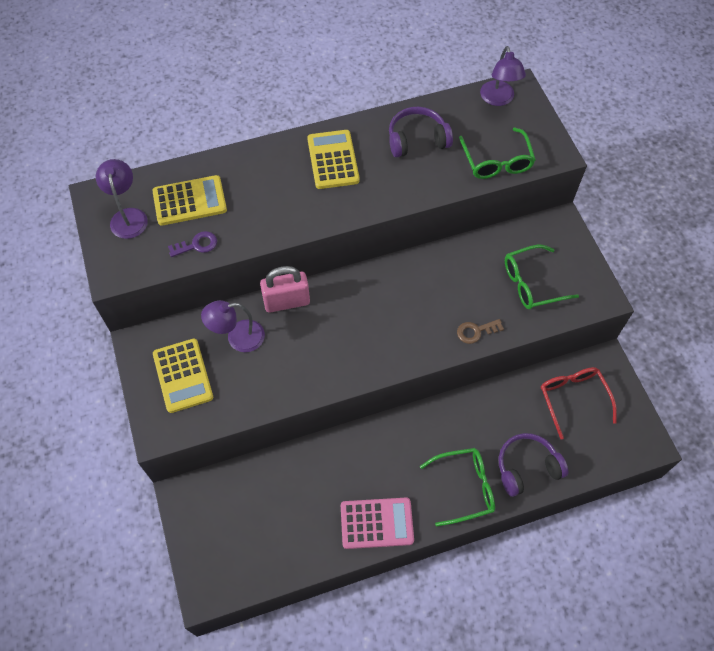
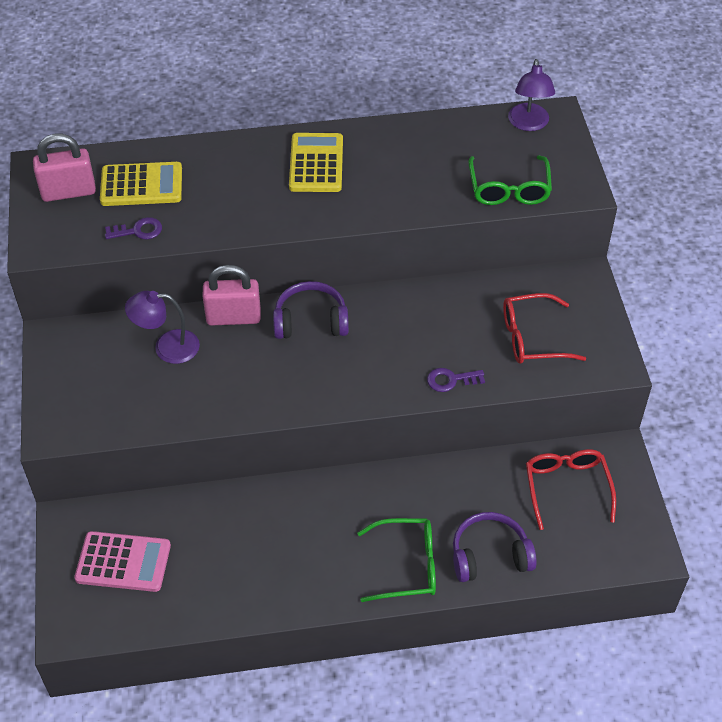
camera: 10 degrees right, 10 degrees down
(128, 216) = (68, 192): purple lamp -> pink padlock
(183, 375) = (94, 378): yellow calculator -> none
(376, 523) = (290, 587): pink calculator -> pink calculator (123, 562)
(417, 140) = (420, 155): purple headphones -> purple headphones (310, 321)
(476, 331) = (451, 380): brown key -> purple key
(531, 283) = (532, 338): green glasses -> red glasses

